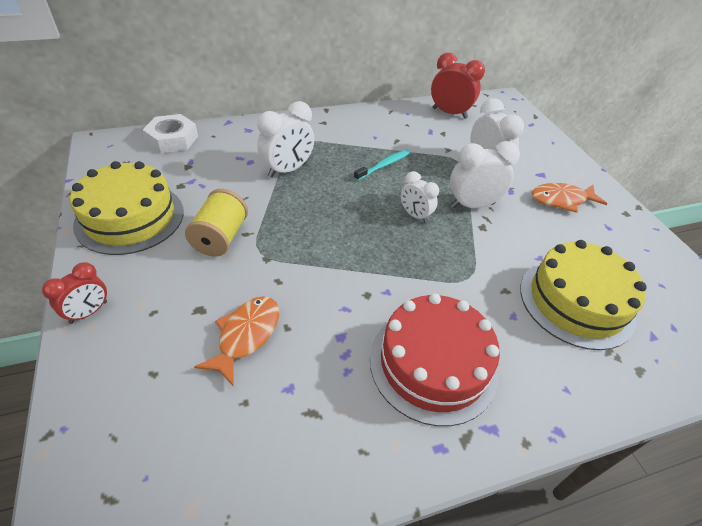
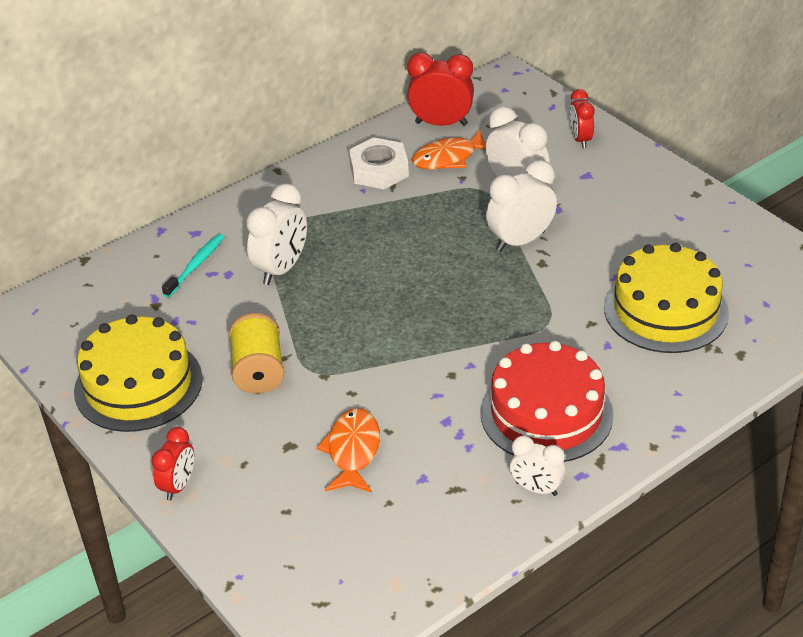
camera: 15 degrees left, 5 degrees down
(172, 139) = (108, 277): white nut -> white nut (379, 170)
(384, 165) = (394, 225): turquoise toothbrush -> turquoise toothbrush (196, 265)
(415, 215) = (461, 274): white clock -> white clock (536, 489)
(544, 150) = (580, 140): none -> red clock
(561, 200) = (619, 201): orange fish -> orange fish (449, 158)

